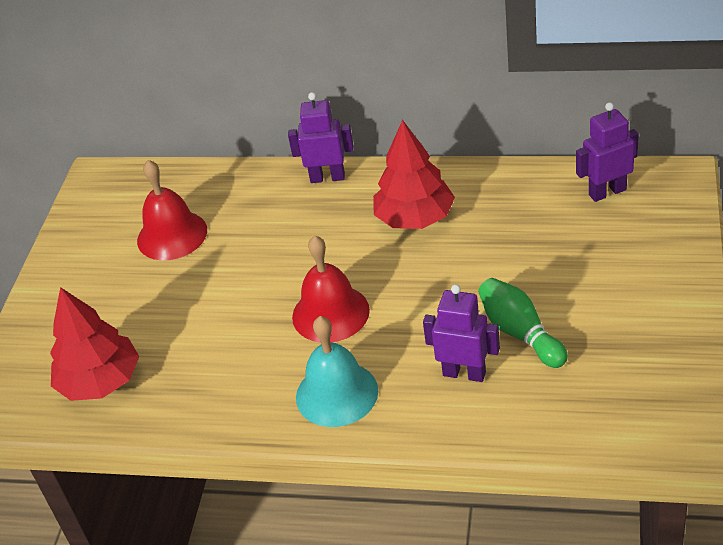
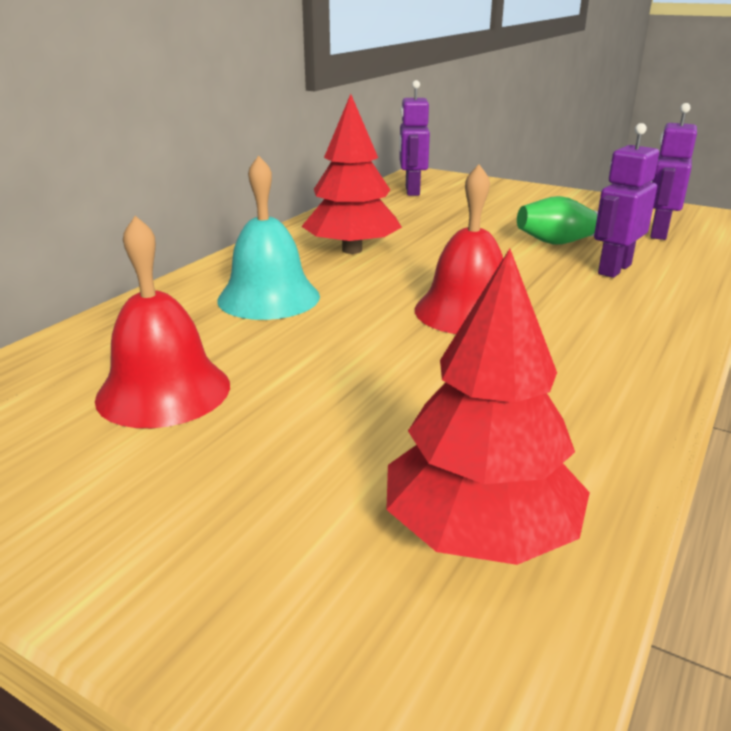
camera: 75 degrees left, 15 degrees down
(327, 177) = (215, 274): purple robot -> purple robot (658, 233)
(337, 394) = (617, 331): turquoise bell -> turquoise bell (268, 297)

